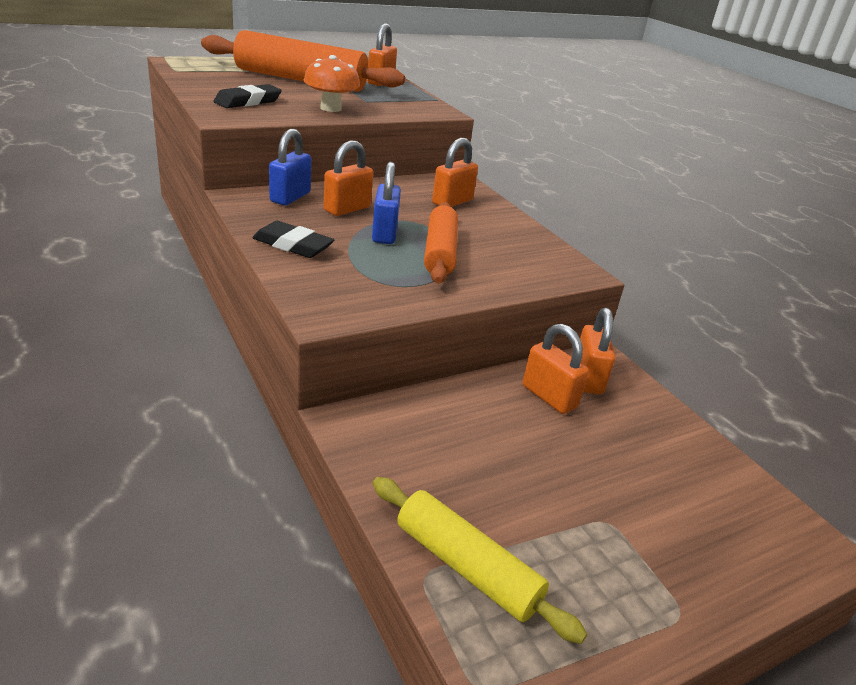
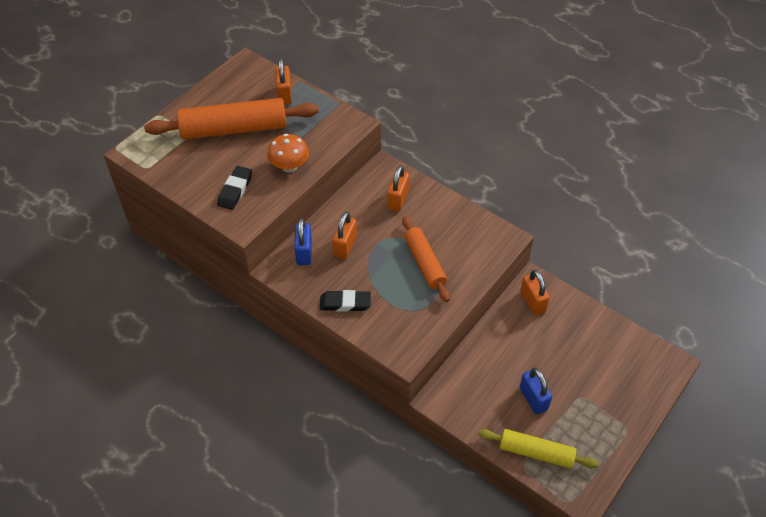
camera: 20 degrees left, 20 degrees up
(384, 234) = (384, 261): blue padlock -> blue padlock (533, 398)
(549, 397) = (520, 327): orange padlock -> none

